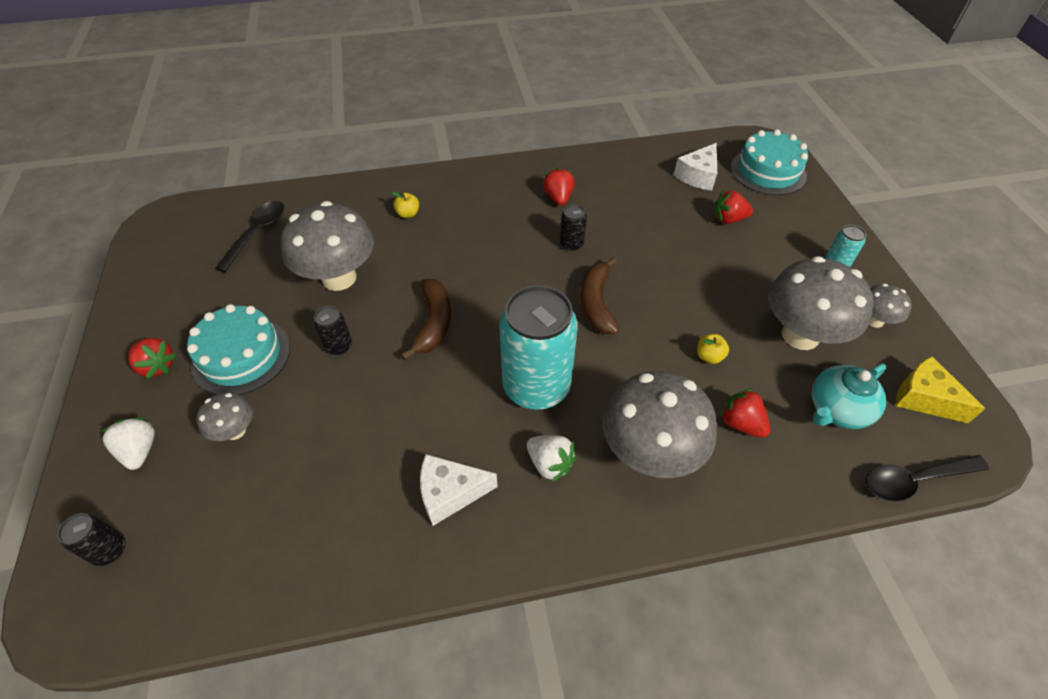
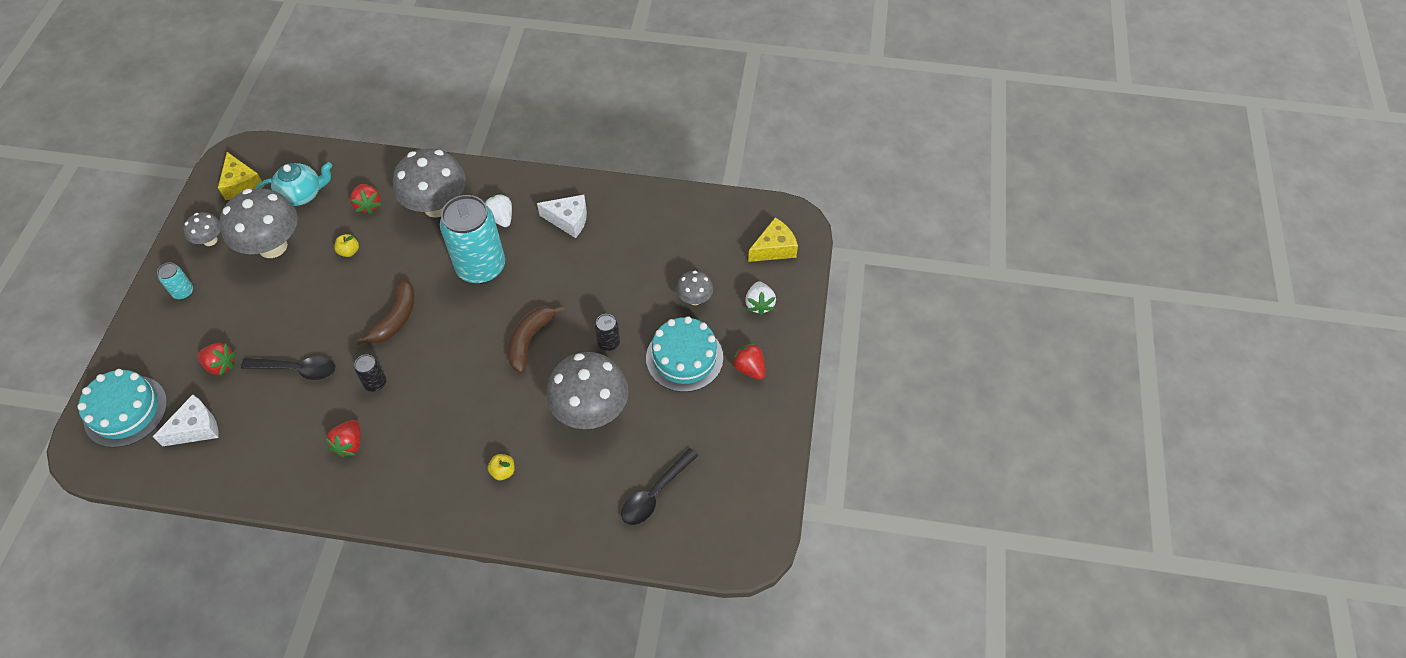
camera: 160 degrees left, 5 degrees up
(110, 550) = (774, 248): black can -> yellow cheese
(914, 480) = (301, 148): black spoon -> black spoon (297, 369)

